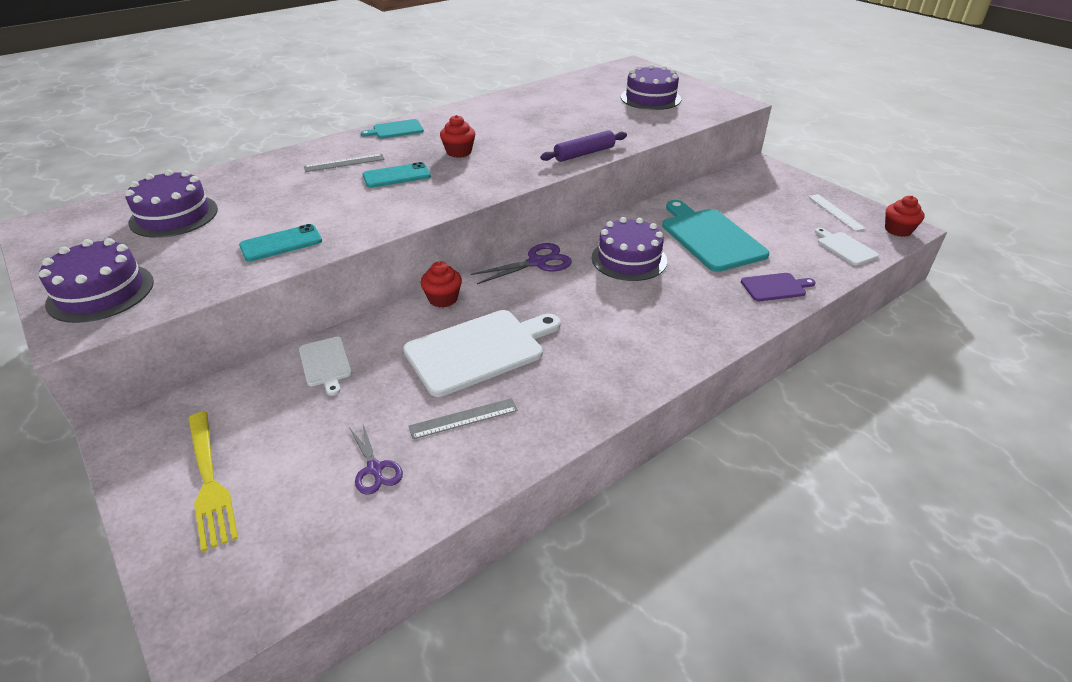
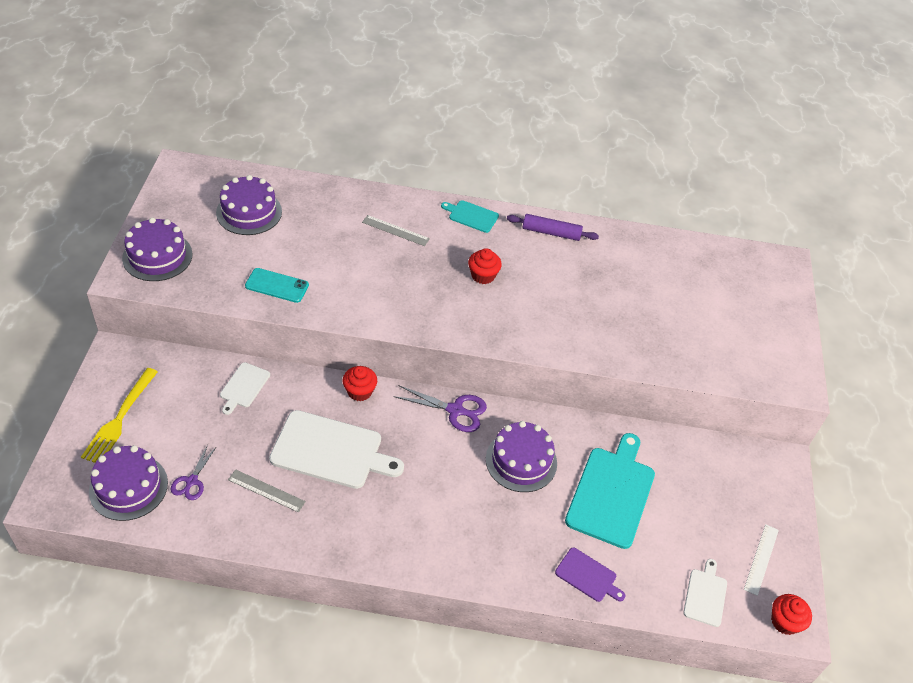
camera: 40 degrees right, 10 degrees up
(396, 176) = (412, 270): turquoise phone -> none
(584, 153) = (570, 347): purple rolling pin -> purple rolling pin (551, 232)
(650, 98) = (726, 321): purple cake -> purple cake (128, 487)

